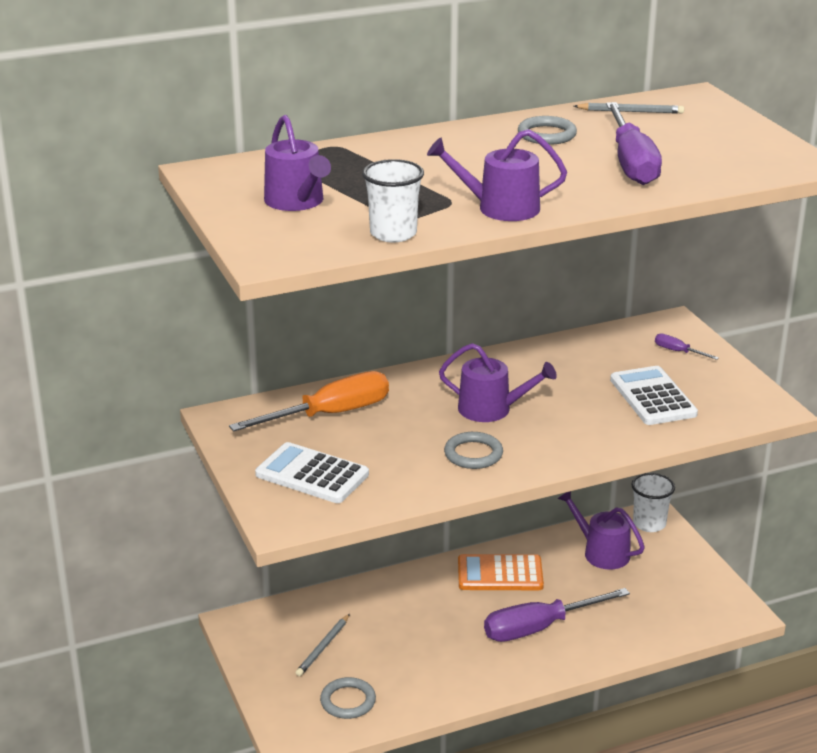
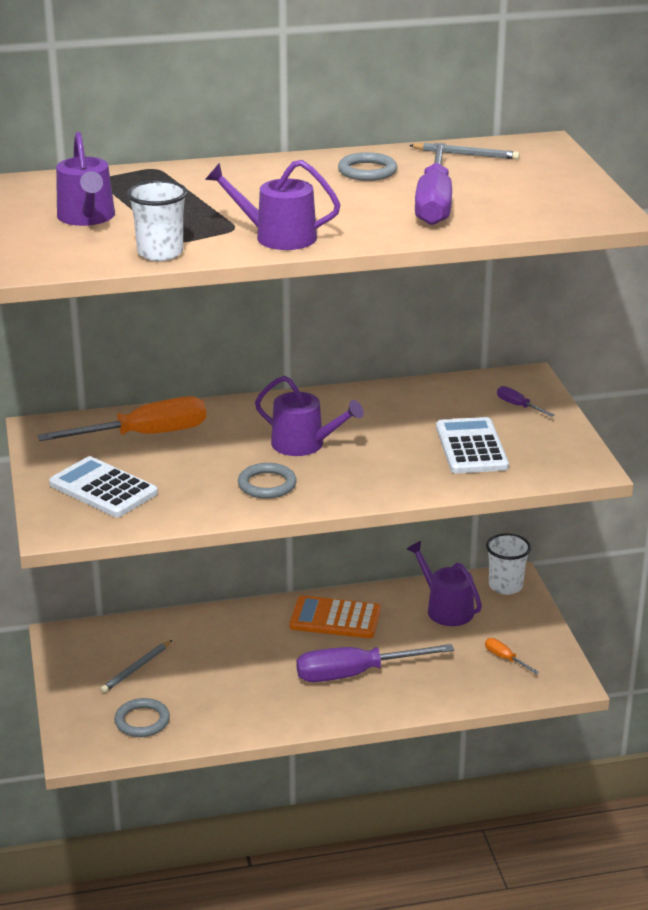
camera: 10 degrees right, 0 degrees up
(675, 596) = (505, 658): none -> orange screwdriver

